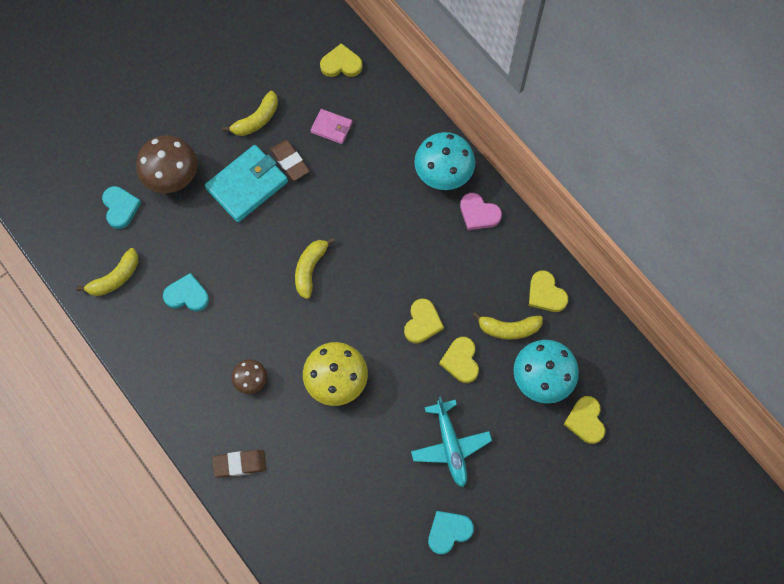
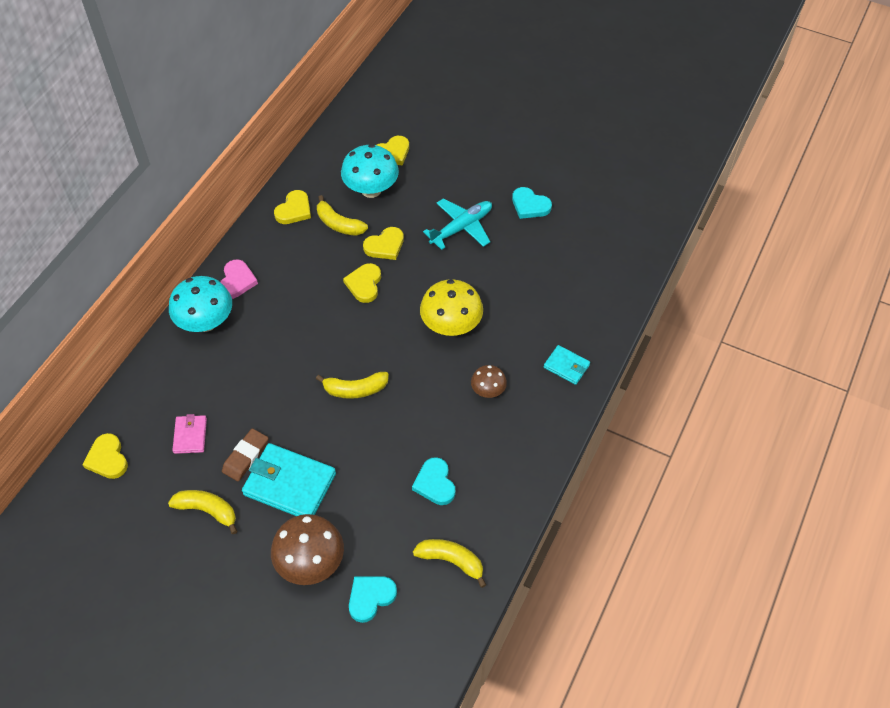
camera: 115 degrees left, 15 degrees down
(239, 464) = (566, 366): brown eraser -> turquoise wallet
(422, 322) = (364, 284): yellow heart -> yellow heart turned 75 degrees counterclockwise
(508, 328) = (339, 224): yellow banana -> yellow banana turned 150 degrees clockwise

